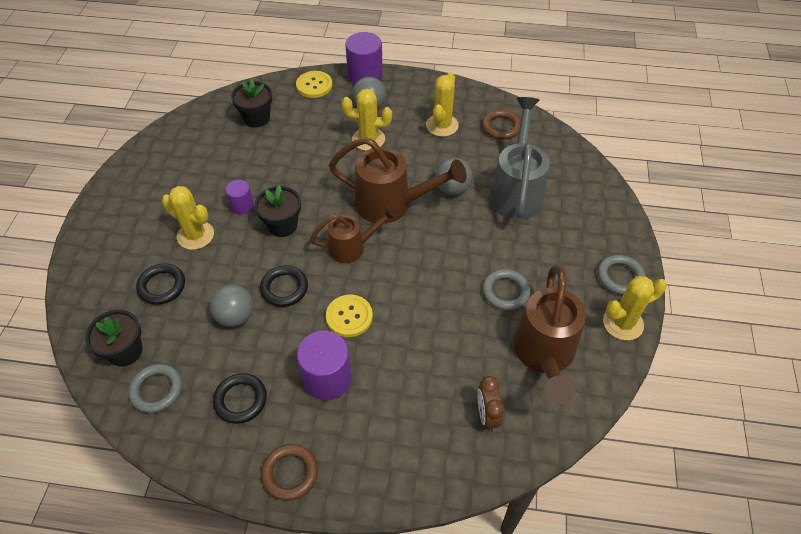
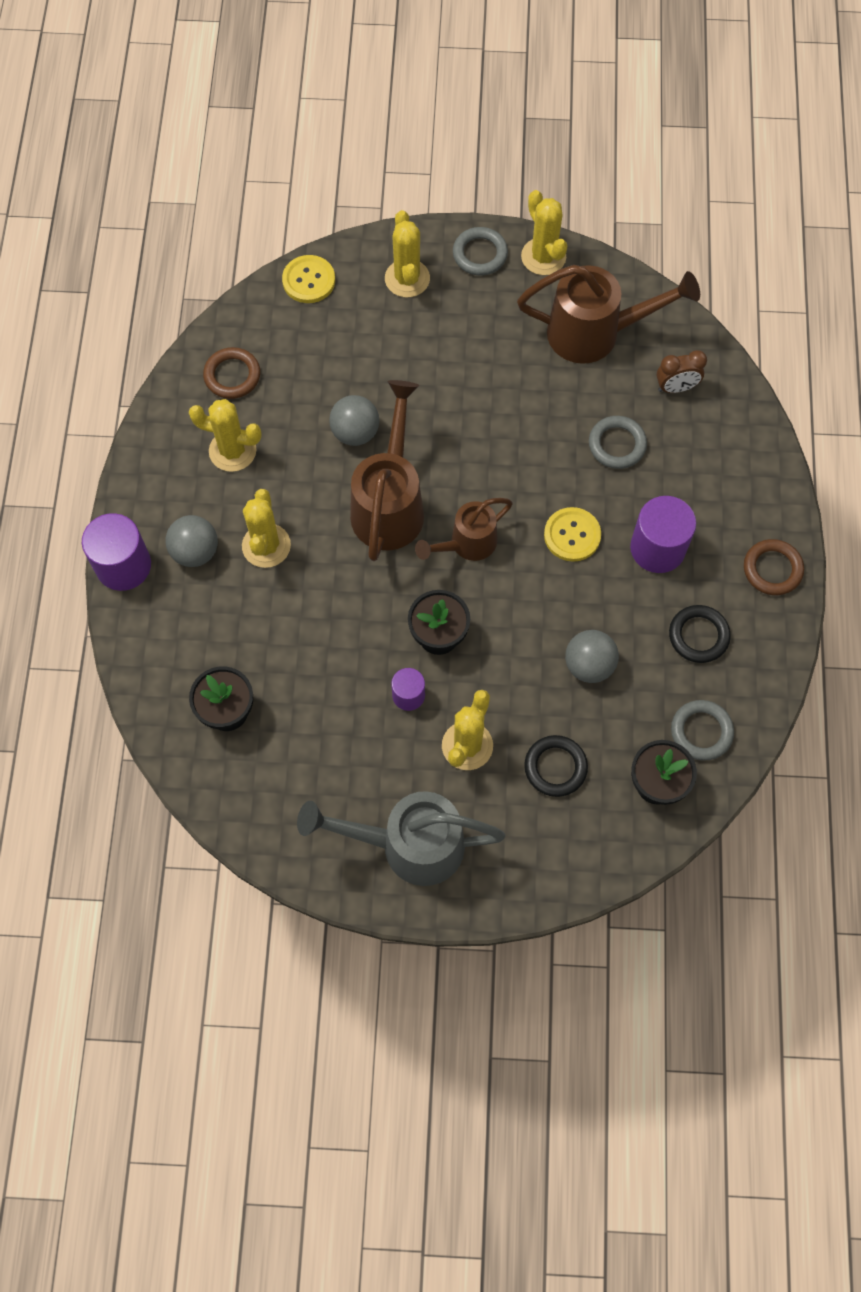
camera: 95 degrees left, 15 degrees up
(284, 288) = (540, 615): black ring -> none
(314, 85) = (147, 638): yellow button -> yellow button (309, 280)
(352, 247) = (467, 544): brown watering can -> brown watering can turned 105 degrees counterclockwise
(505, 292) = (515, 370): grey ring -> grey ring (617, 444)
(516, 191) = (353, 357): grey watering can -> grey watering can (409, 845)
(590, 227) = (407, 278): none -> yellow cactus

